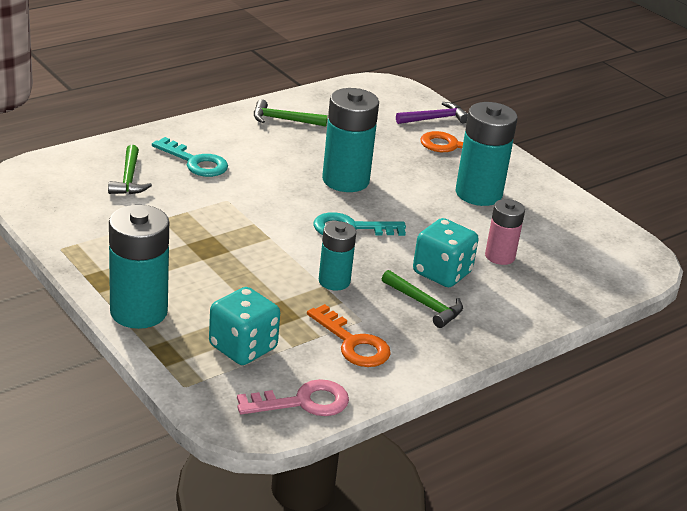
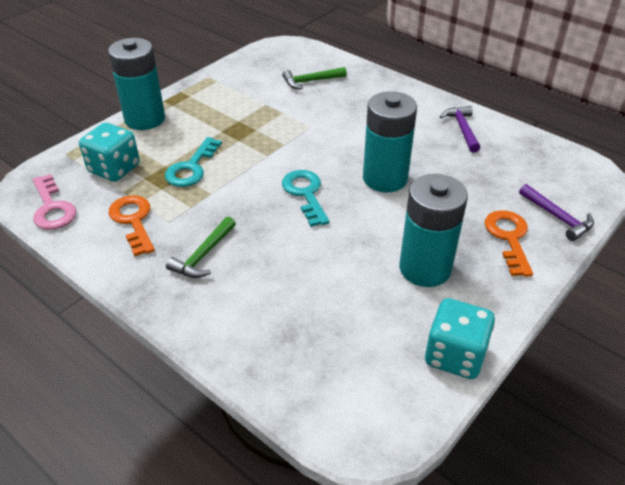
camera: 80 degrees right, 10 degrees up
(195, 162) = (355, 102): turquoise key -> turquoise key (191, 167)
(284, 120) = (462, 129): green hammer -> purple hammer
(334, 281) = (218, 197): turquoise battery -> none
(352, 343) = (133, 221): orange key -> orange key turned 120 degrees clockwise
(442, 273) = (260, 260): turquoise dice -> turquoise dice (455, 355)
(500, 256) = (311, 298): pink battery -> none

